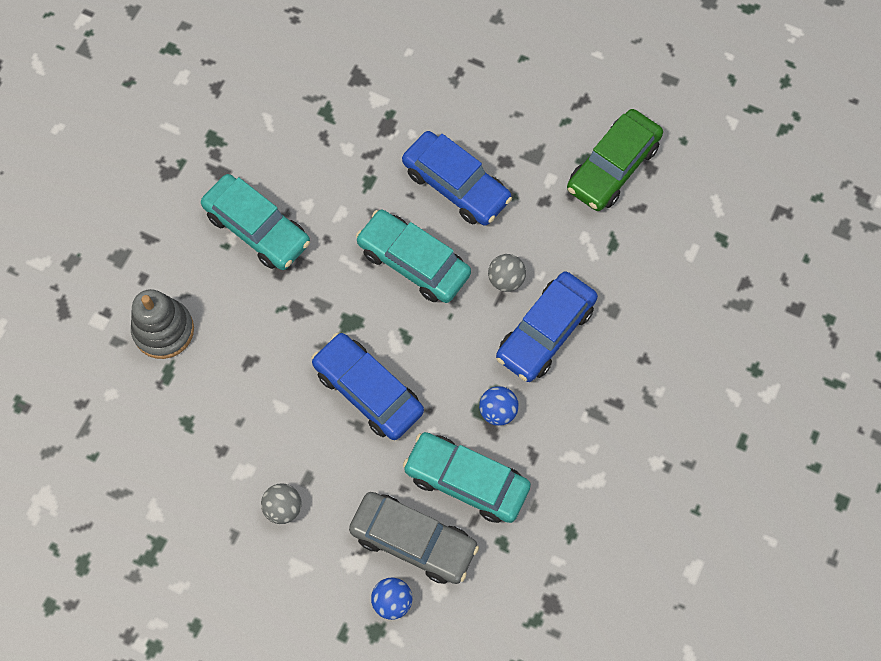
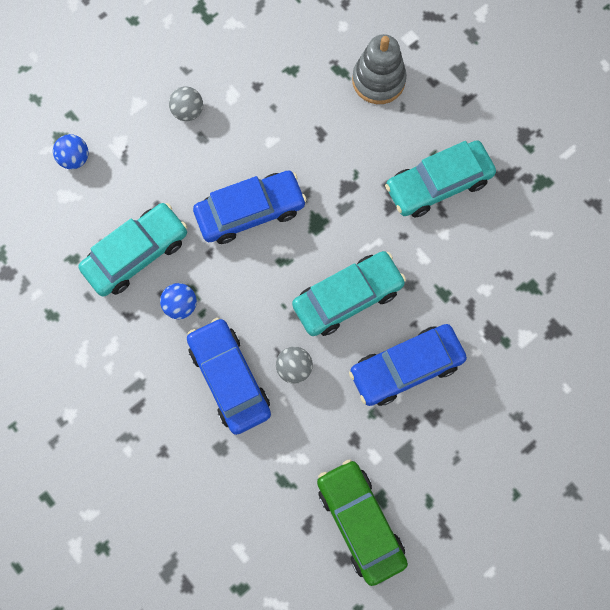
camera: 115 degrees right, 5 degrees up
(413, 541) = (111, 193): grey car -> none

